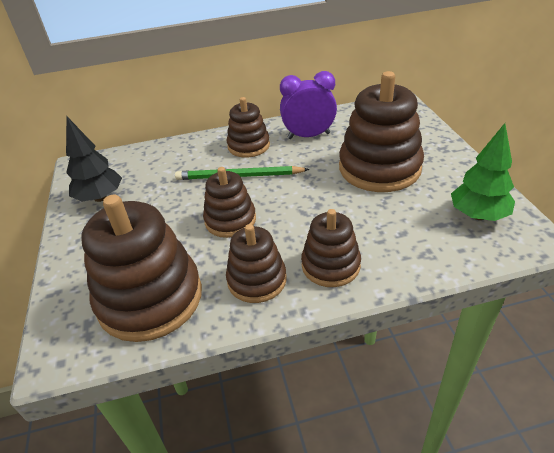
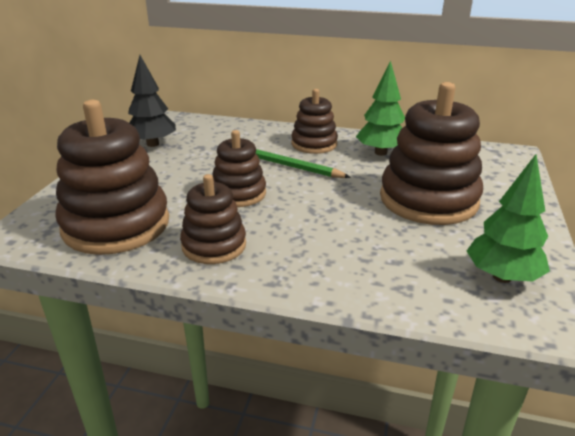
camera: 25 degrees right, 10 degrees down
(308, 136) = (381, 153): purple clock -> green tree
(330, 265) = (293, 260): brown stacking toy -> none

